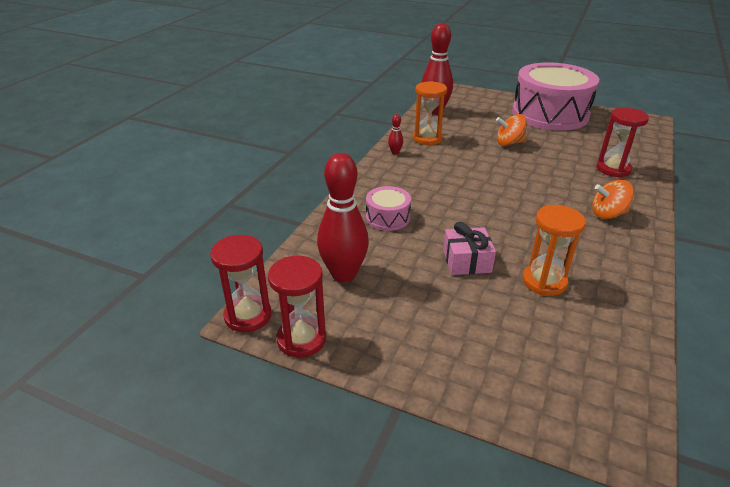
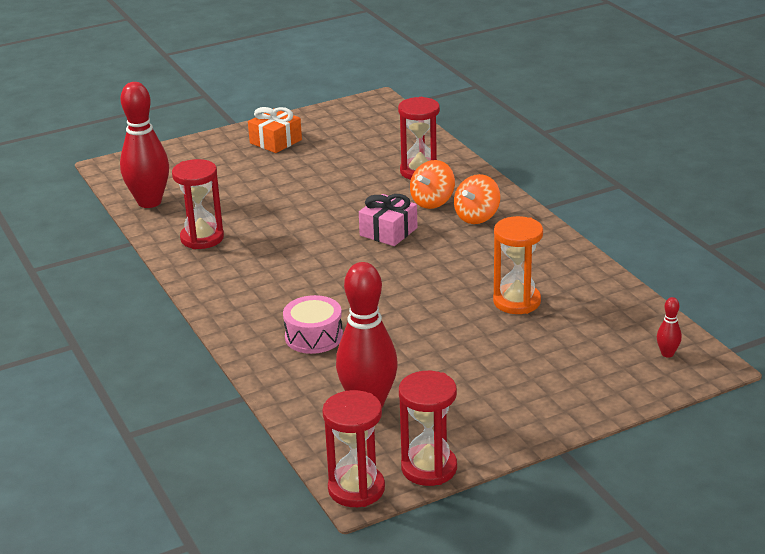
camera: 50 degrees left, 5 degrees down
(395, 152) = (198, 273): red bowling pin -> red bowling pin (667, 354)
(427, 138) = (202, 238): orange hourglass -> red hourglass
(466, 261) = (440, 326): pink gift -> pink gift (388, 232)
(509, 143) = (291, 196): orange spinning top -> orange spinning top (432, 202)
(550, 114) = (275, 141): pink drum -> orange gift

